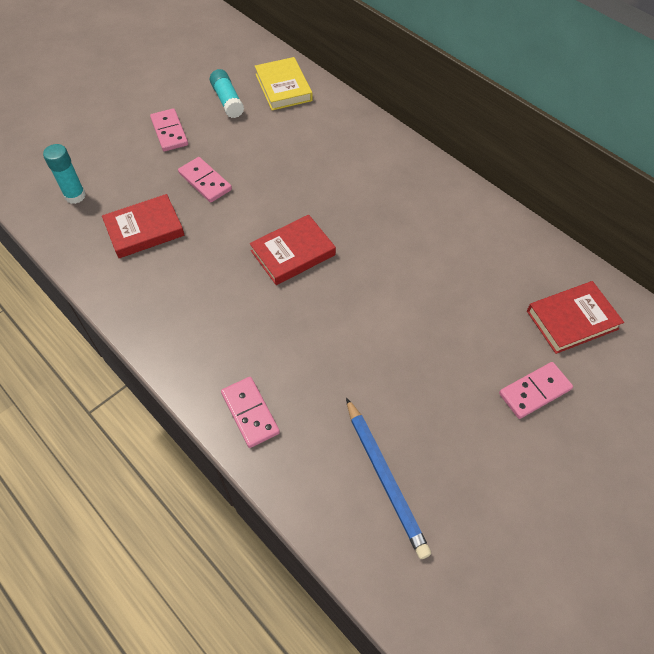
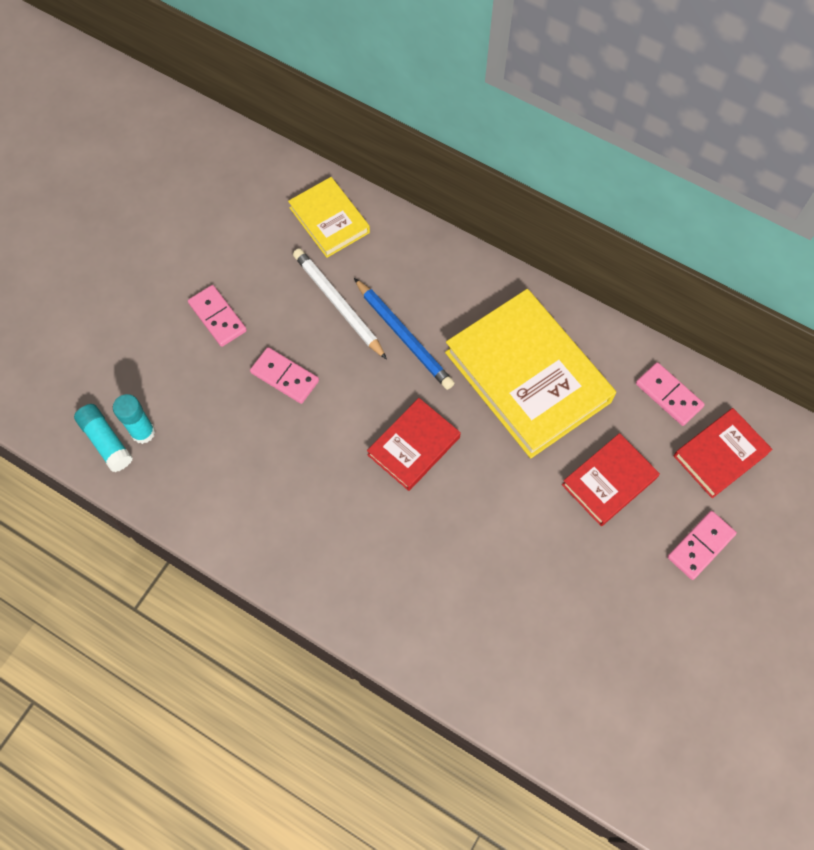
camera: 15 degrees left, 10 degrees up
(144, 229) = (240, 457): red book -> red book (609, 481)
(227, 100) = (269, 255): turquoise glue stick -> turquoise glue stick (106, 441)
(250, 413) = (431, 643): pink domino -> pink domino (669, 395)
(268, 142) = (338, 304): none -> white pencil
(385, 478) = (582, 676): blue pencil -> blue pencil (404, 336)
(410, 223) = (527, 377): none -> yellow book

